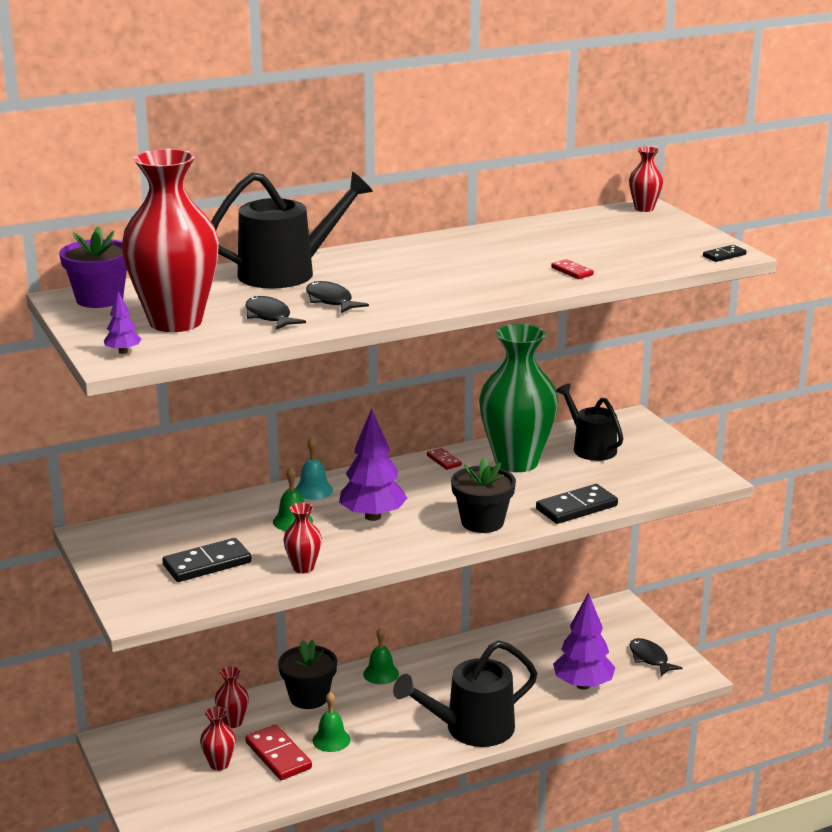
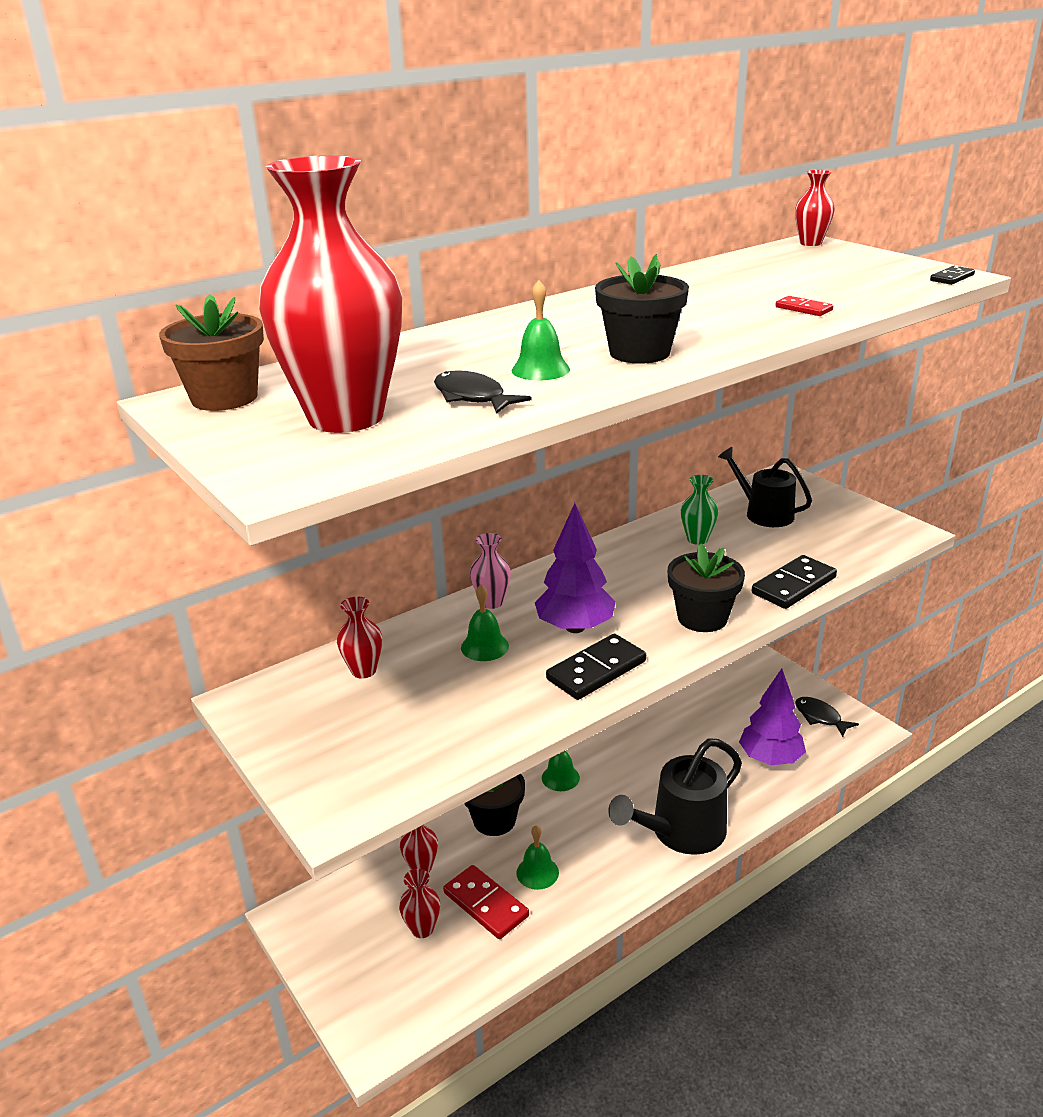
camera: 10 degrees left, 5 degrees up
(99, 299) = (224, 398): purple flower pot -> brown flower pot
(123, 352) = (288, 469): purple tree -> none
(207, 564) = (403, 723): black domino -> black domino (596, 670)
(286, 272) = (459, 342): black watering can -> none
(303, 568) = (524, 711): red vase -> red vase (364, 671)
(313, 490) = (492, 602): turquoise bell -> pink vase
(331, 301) = (540, 369): black fish -> green bell
(413, 295) = (639, 353): none -> black flower pot
(444, 460) = (619, 547): red domino -> none
(516, 462) = (697, 539): green vase -> green vase, size x0.43

